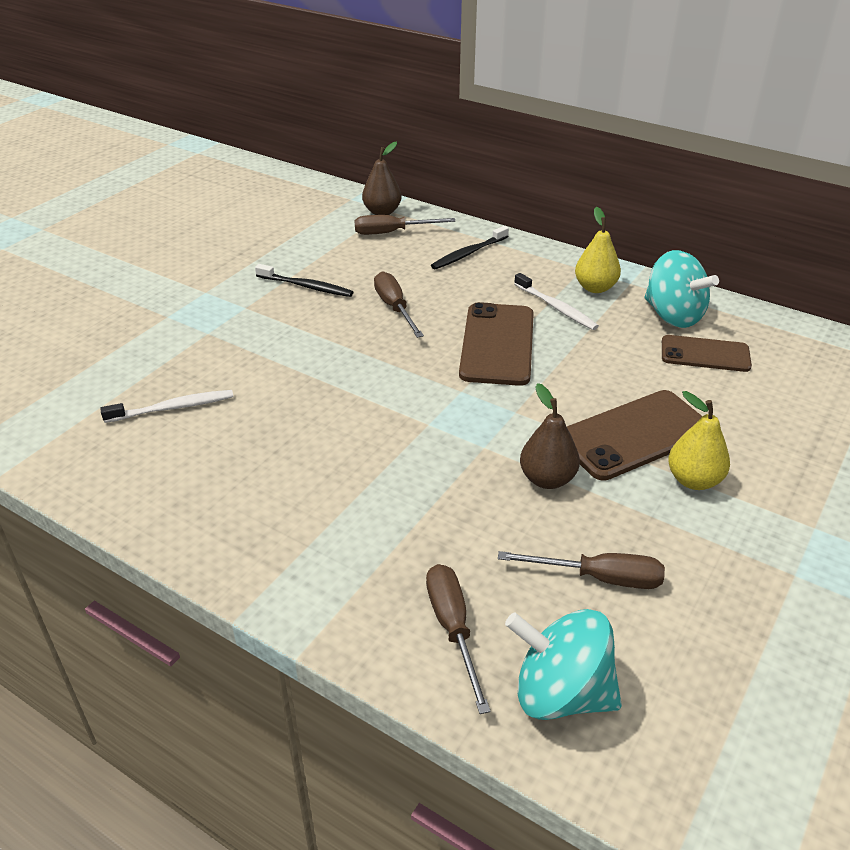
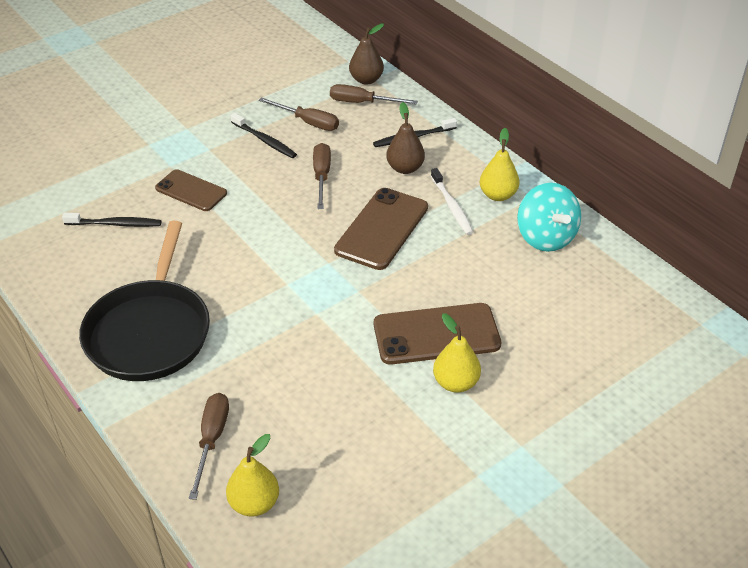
camera: 20 degrees right, 5 degrees up
(173, 408) = (115, 224): white toothbrush -> black toothbrush
(290, 519) = (150, 332): none -> black pan
(547, 479) = (346, 351): brown pear -> brown pear (405, 168)
(560, 693) = (254, 503): turquoise spinning top -> yellow pear
(599, 578) = (333, 435): brown screwdriver -> brown screwdriver (308, 122)
(705, 354) = (546, 279): brown phone -> brown phone (191, 191)

